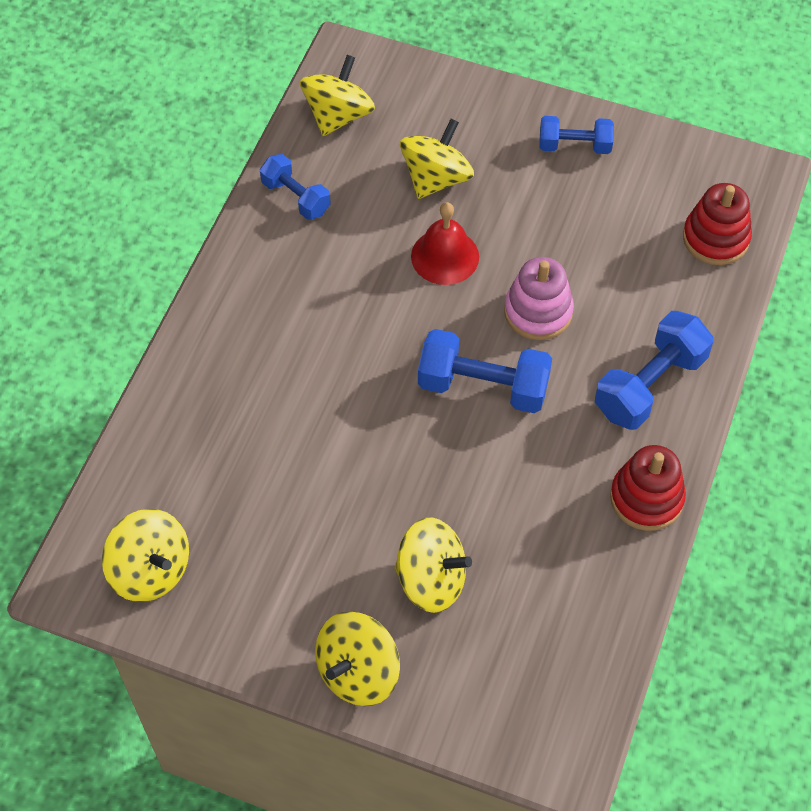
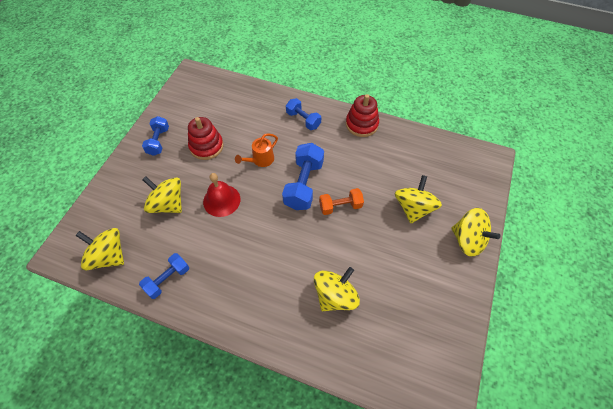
camera: 90 degrees left, 0 degrees up
(151, 570) = (429, 352): yellow spinning top -> yellow spinning top (335, 296)
(434, 448) = (340, 206): none -> orange dumbbell
(538, 312) = (260, 160): pink stacking toy -> orange watering can
(649, 385) = (303, 120): blue dumbbell -> blue dumbbell, size x0.63
(715, 238) = (224, 92): red stacking toy -> red stacking toy (206, 146)

